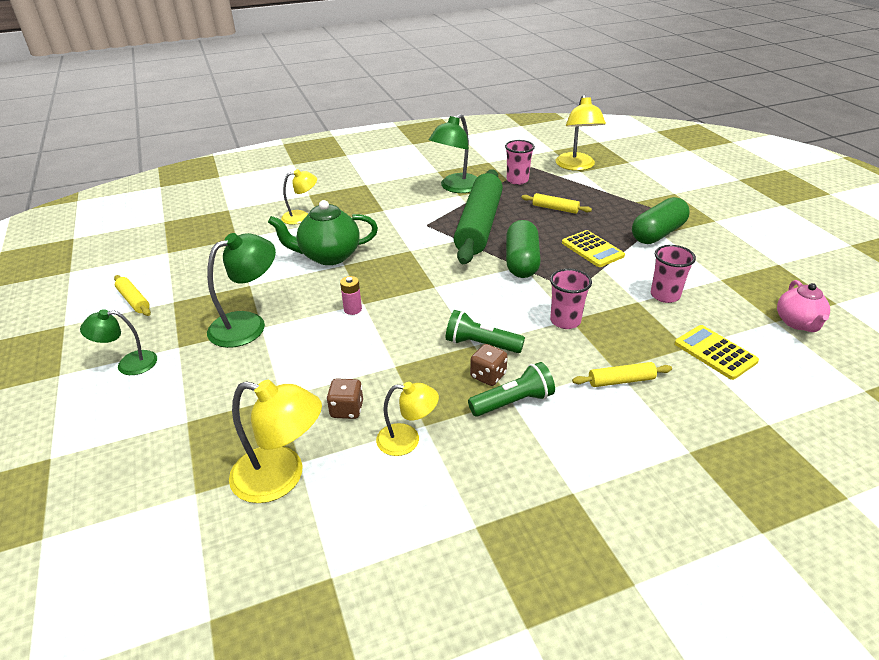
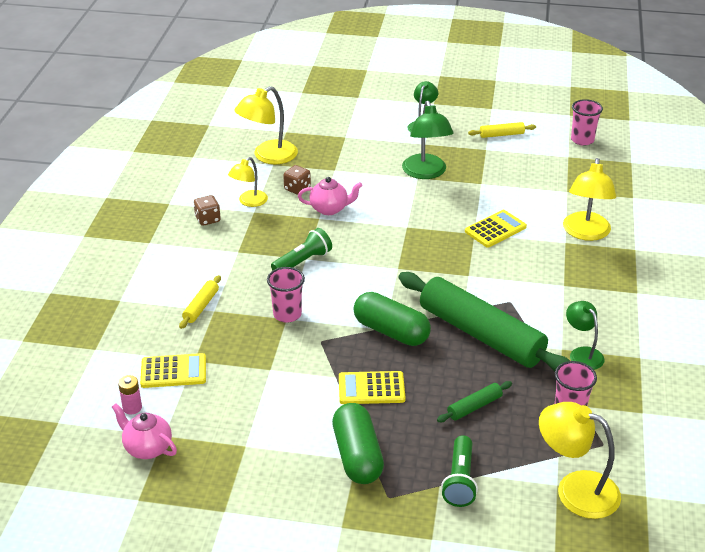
camera: 120 degrees right, 0 degrees up
(301, 217) = (585, 233): yellow lamp -> yellow lamp, size x1.60
(328, 256) = (495, 229): green teapot -> yellow calculator
(352, 309) = (403, 219): pink battery -> pink battery (132, 408)
(370, 365) = (330, 209): none -> pink teapot
(456, 188) = (582, 354): green lamp -> green lamp, size x0.62
(488, 376) = (268, 251): brown dice -> brown dice (207, 219)
(513, 402) = (234, 251): green flashlight -> green flashlight (459, 480)
(555, 208) = (474, 407): yellow rolling pin -> green rolling pin
(665, 295) = (261, 391): pink cup -> pink cup (582, 140)

